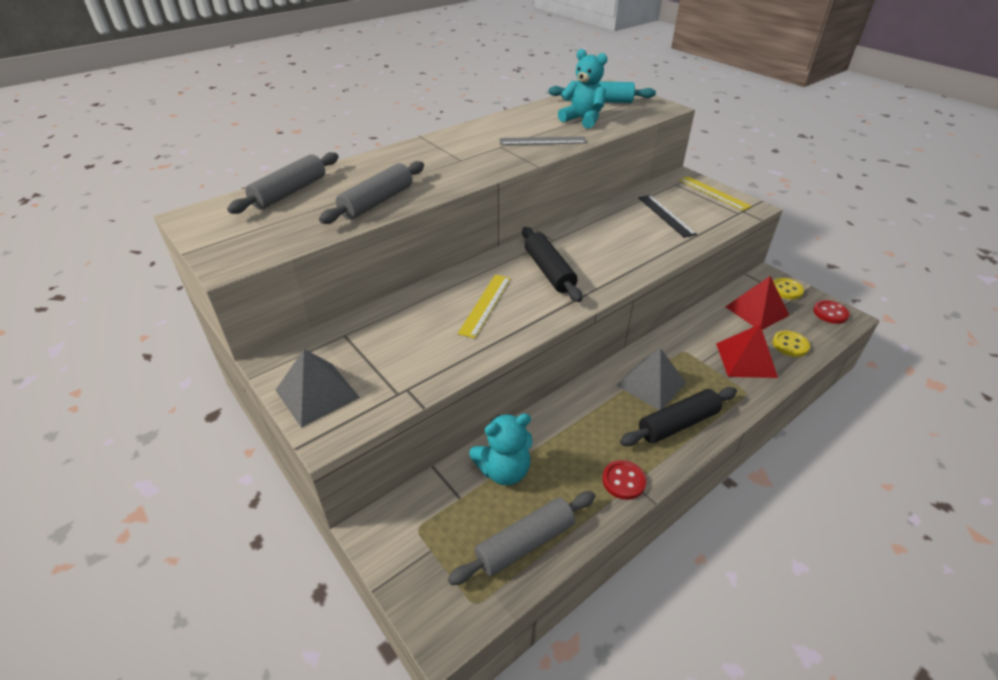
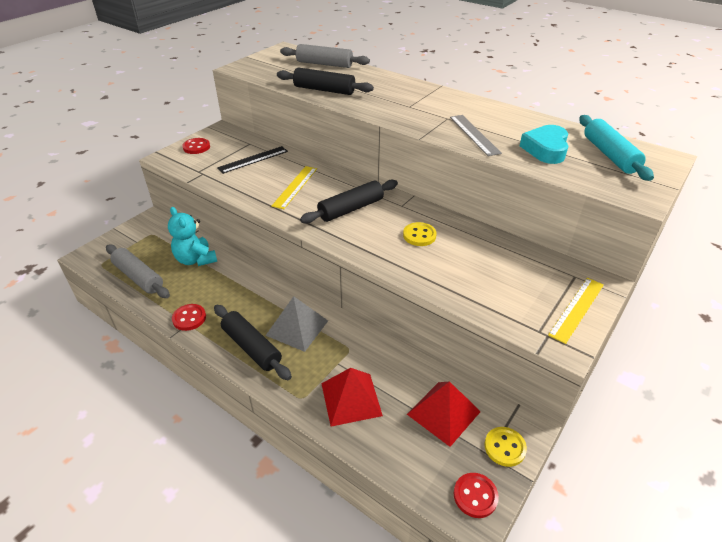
camera: 75 degrees right, 0 degrees up
(317, 393) = (196, 147): grey pyramid -> red button
(377, 202) = (324, 90): grey rolling pin -> black rolling pin
(485, 305) = (295, 187): yellow ruler -> yellow ruler turned 75 degrees counterclockwise
(582, 120) = (545, 149): turquoise teddy bear -> turquoise heart
(666, 215) = (491, 271): black ruler -> black ruler (253, 159)
(790, 345) = (390, 442): yellow button -> yellow button (419, 235)

